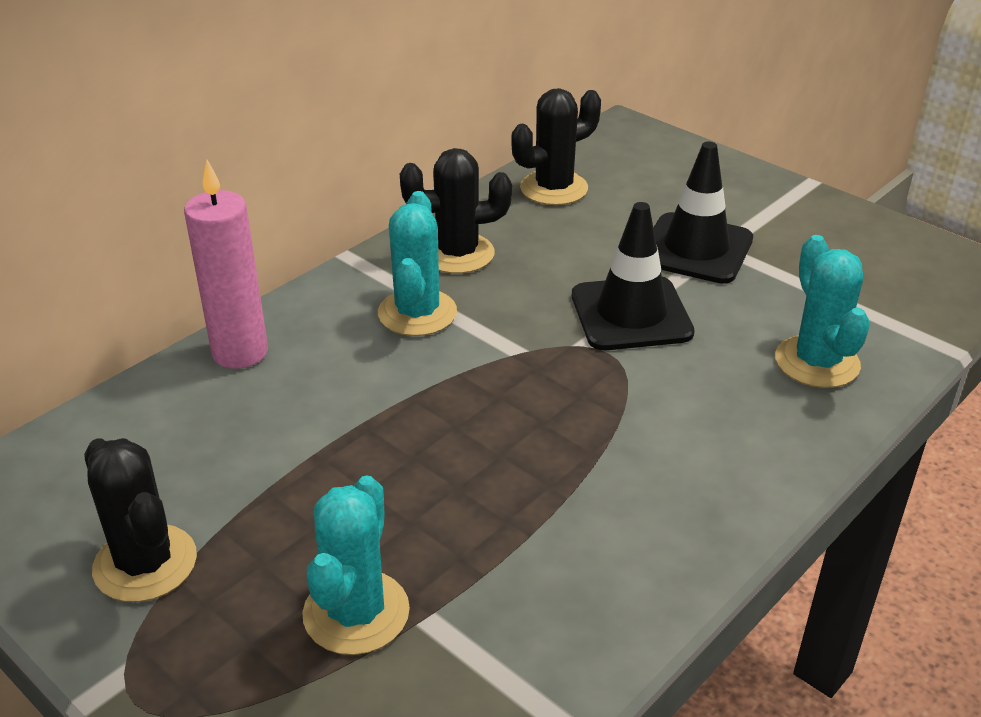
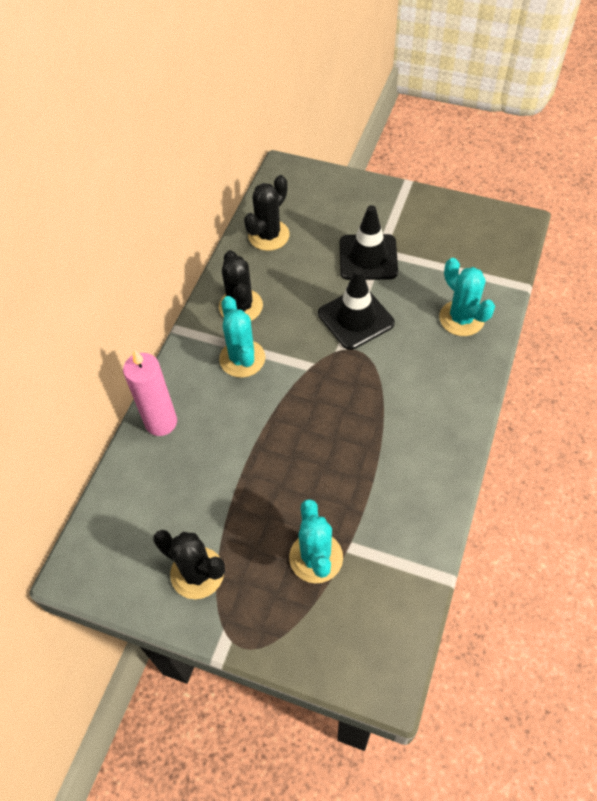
camera: 20 degrees left, 20 degrees up
(457, 254) = (241, 306): black cactus -> black cactus turned 75 degrees counterclockwise

